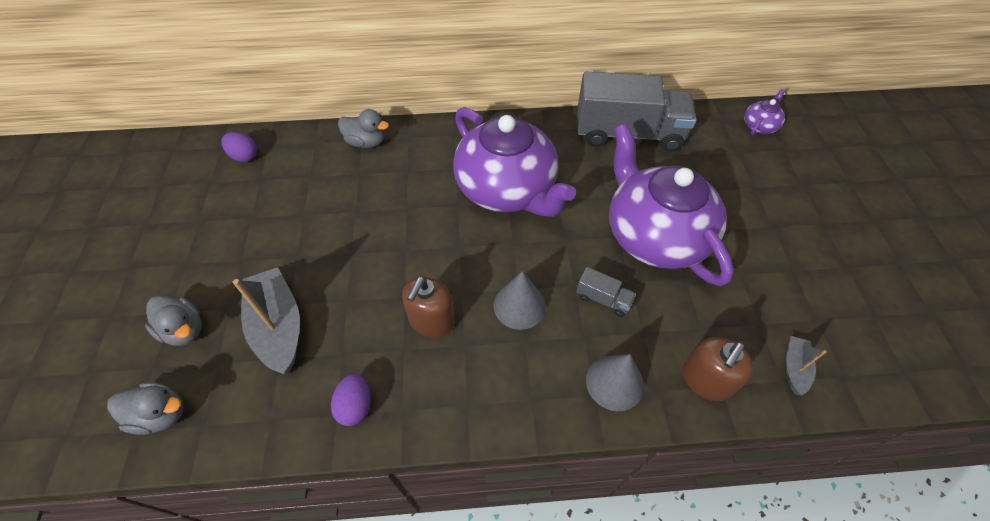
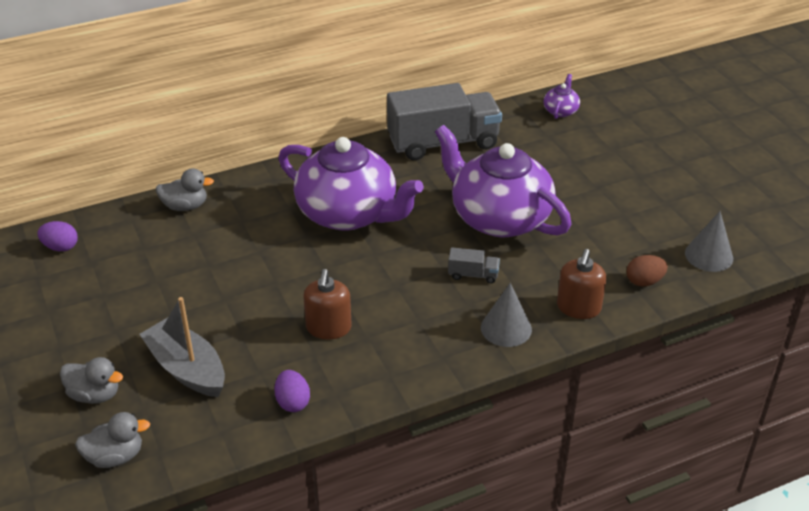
camera: 20 degrees left, 15 degrees down
(519, 305) = (402, 297): grey cone -> grey cone (709, 255)
(794, 368) = (644, 281): grey boat -> brown egg

